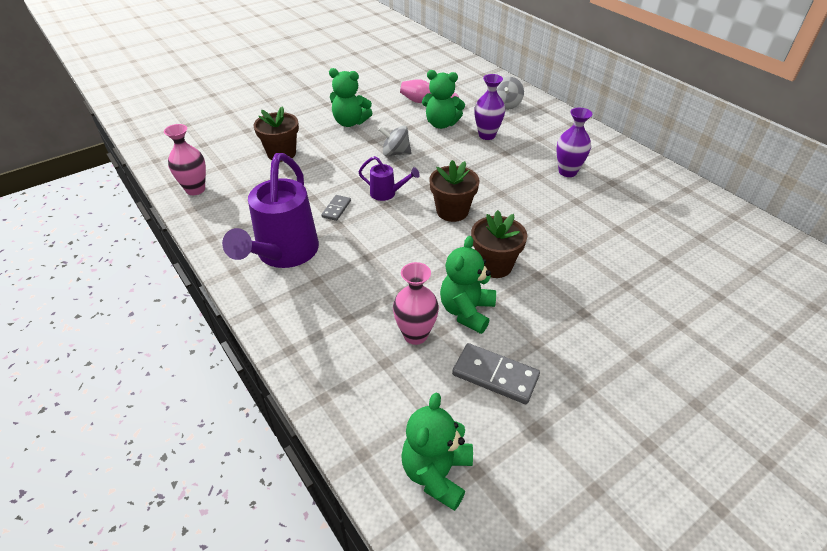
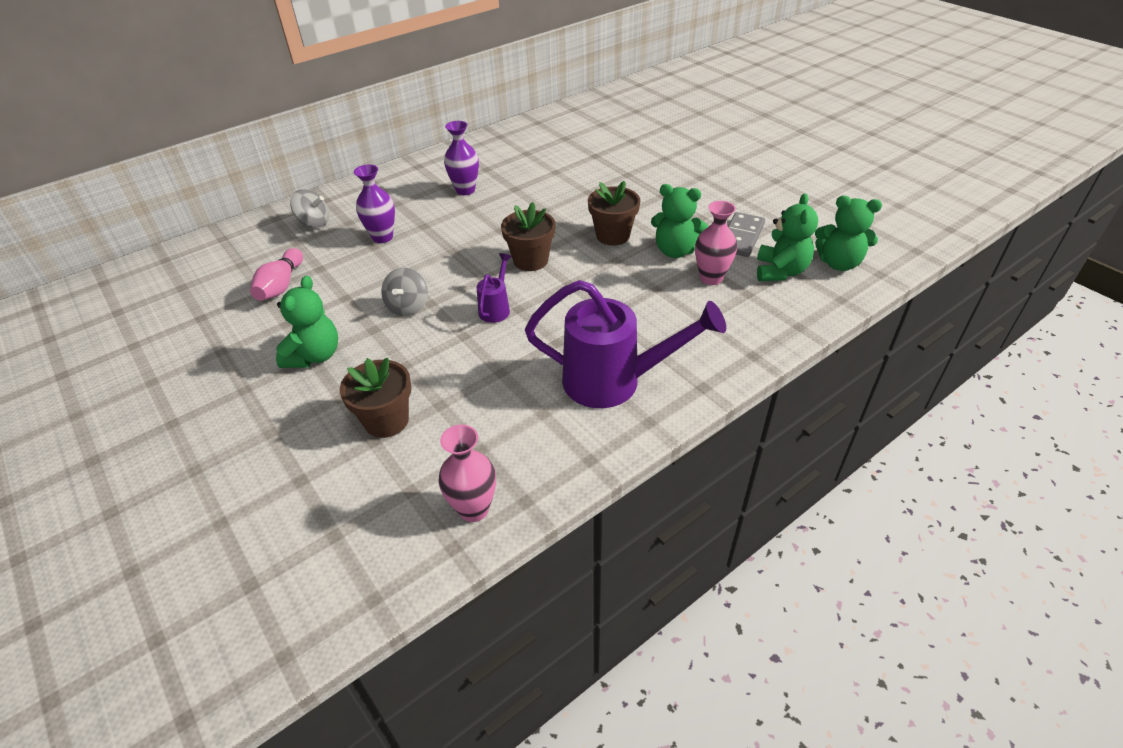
camera: 90 degrees left, 0 degrees up
(336, 209) = (526, 347): grey domino -> none
(441, 124) = (345, 271): green teddy bear -> green teddy bear (780, 271)

